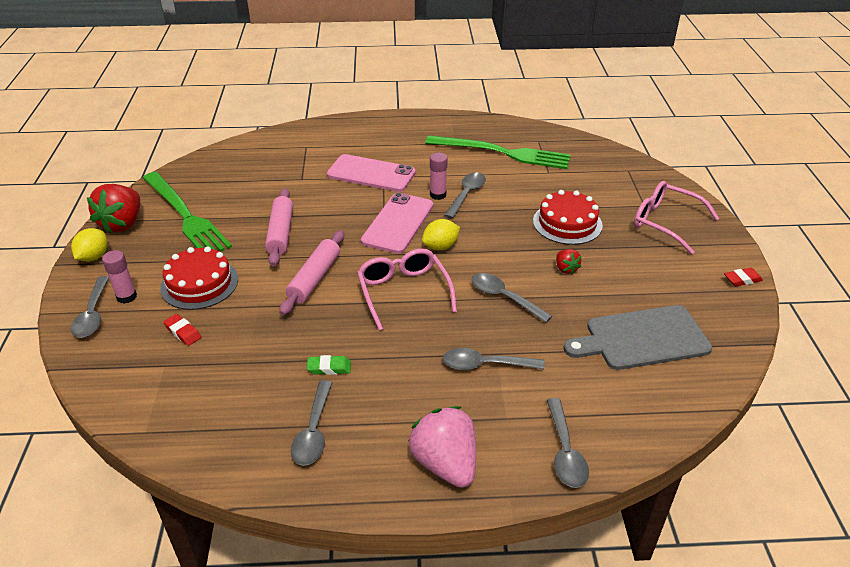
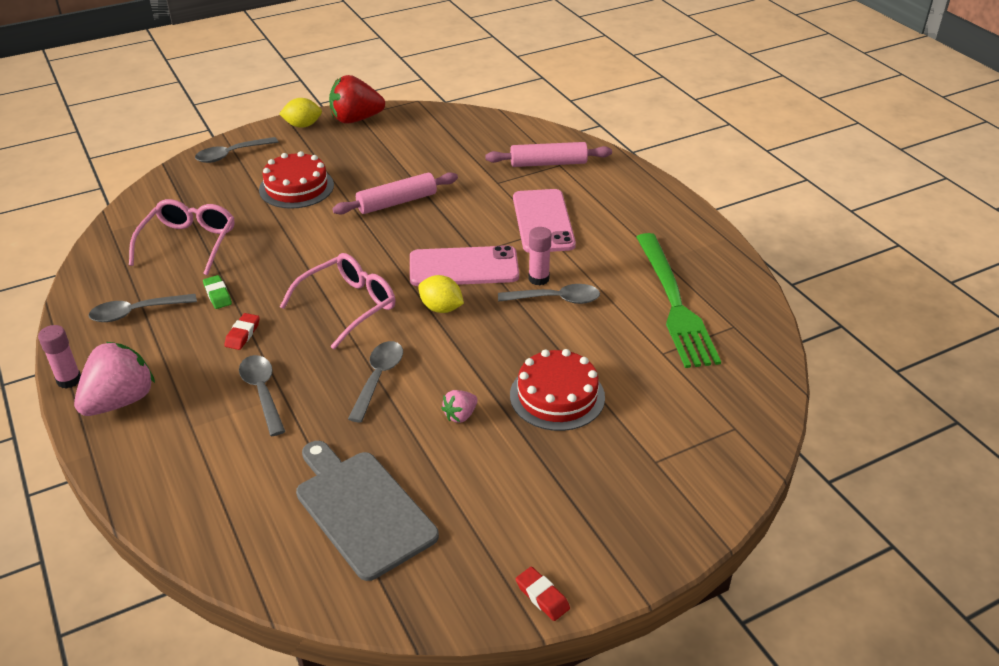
camera: 65 degrees right, 0 degrees up
(126, 297) = (260, 160): pink glue stick -> pink glue stick (69, 380)
(183, 332) = (229, 203): red eraser -> red eraser (243, 334)
(185, 216) = (388, 144): green fork -> none
(314, 279) = (338, 245): pink rolling pin -> pink rolling pin (548, 163)
(565, 451) = (158, 480): grey spoon -> none
(566, 269) = (460, 415): red strawberry -> pink strawberry
(665, 222) = (627, 490): pink glasses -> pink glasses (189, 243)

